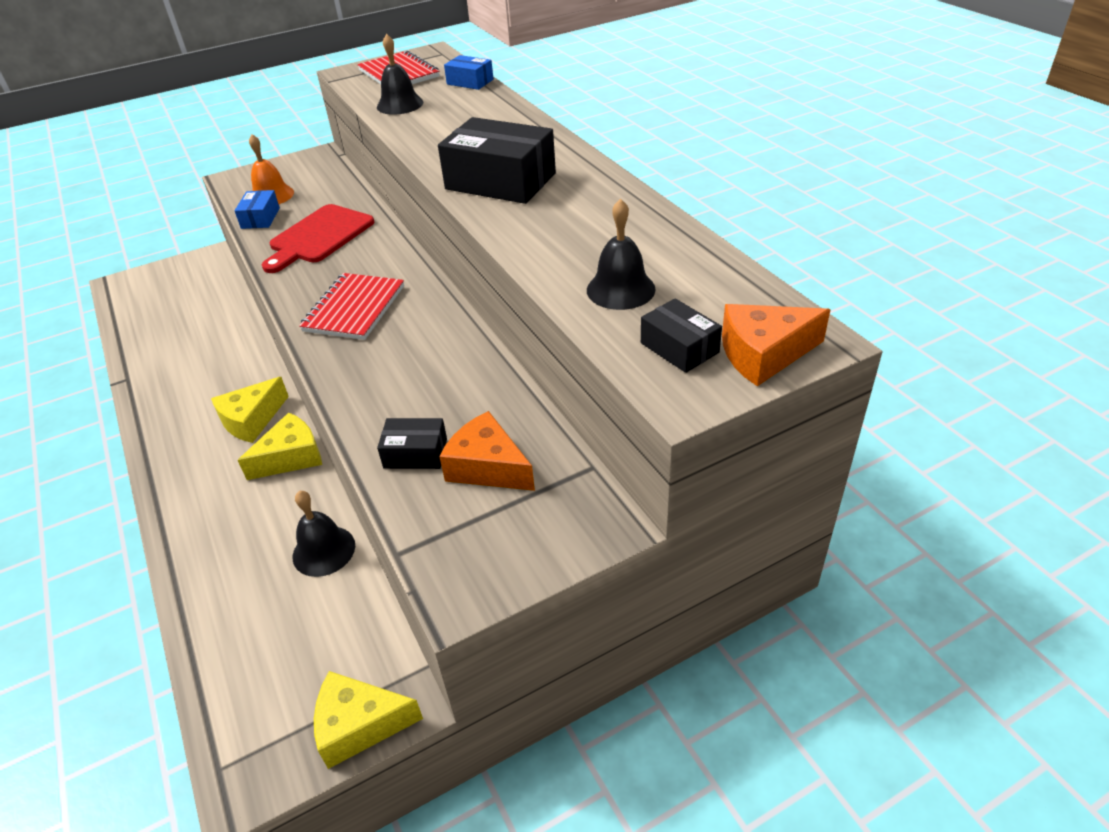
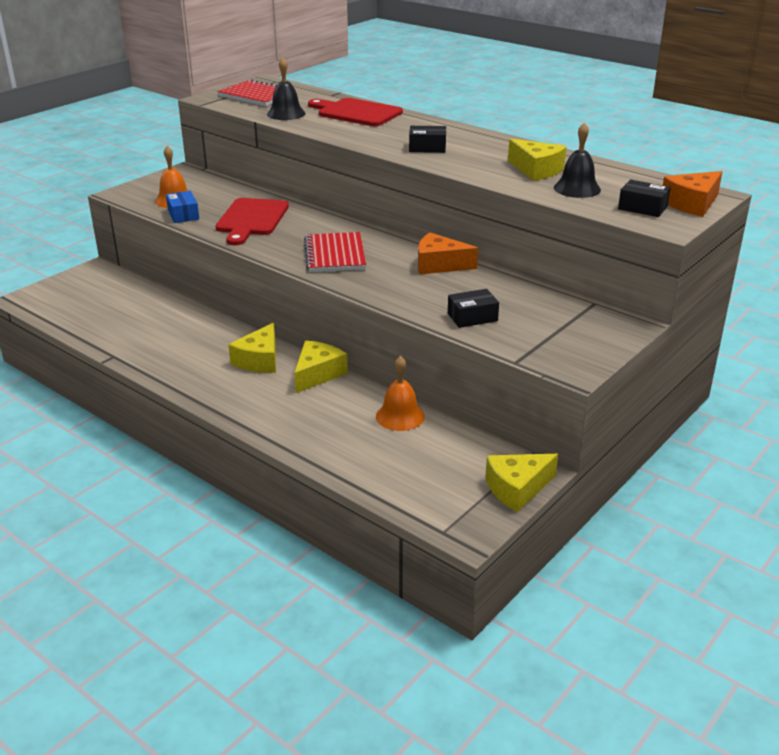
camera: 25 degrees left, 10 degrees down
(324, 551) = (400, 416): black bell -> orange bell
(470, 82) = (325, 96): blue box -> none
(478, 112) = (356, 113): none -> red cutting board
(487, 467) = (528, 314): orange cheese -> orange cheese (439, 265)
(500, 181) = (427, 148): black box -> black box, size x0.52
(599, 243) = (536, 170): none -> yellow cheese

